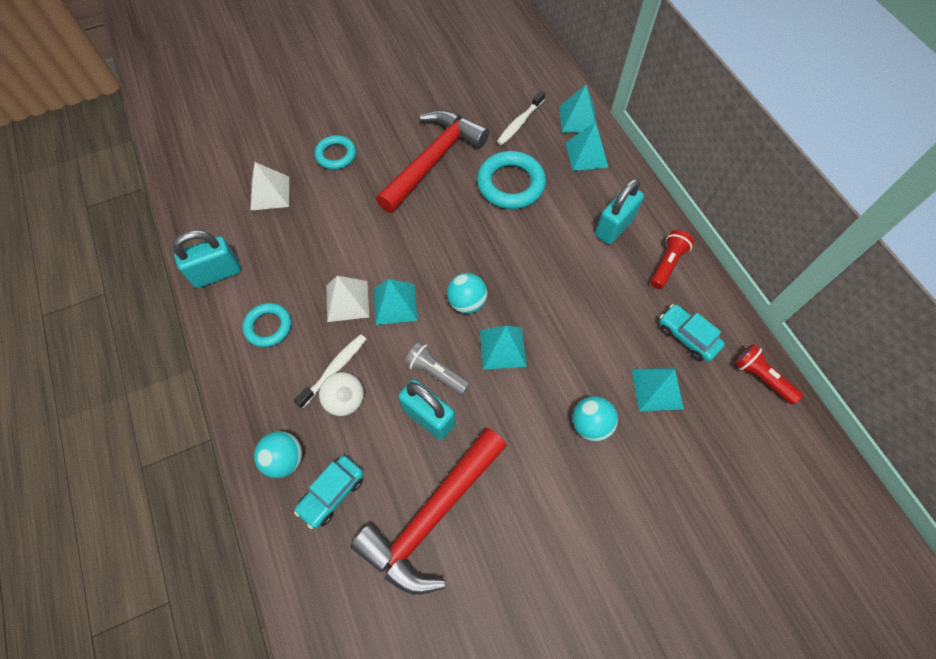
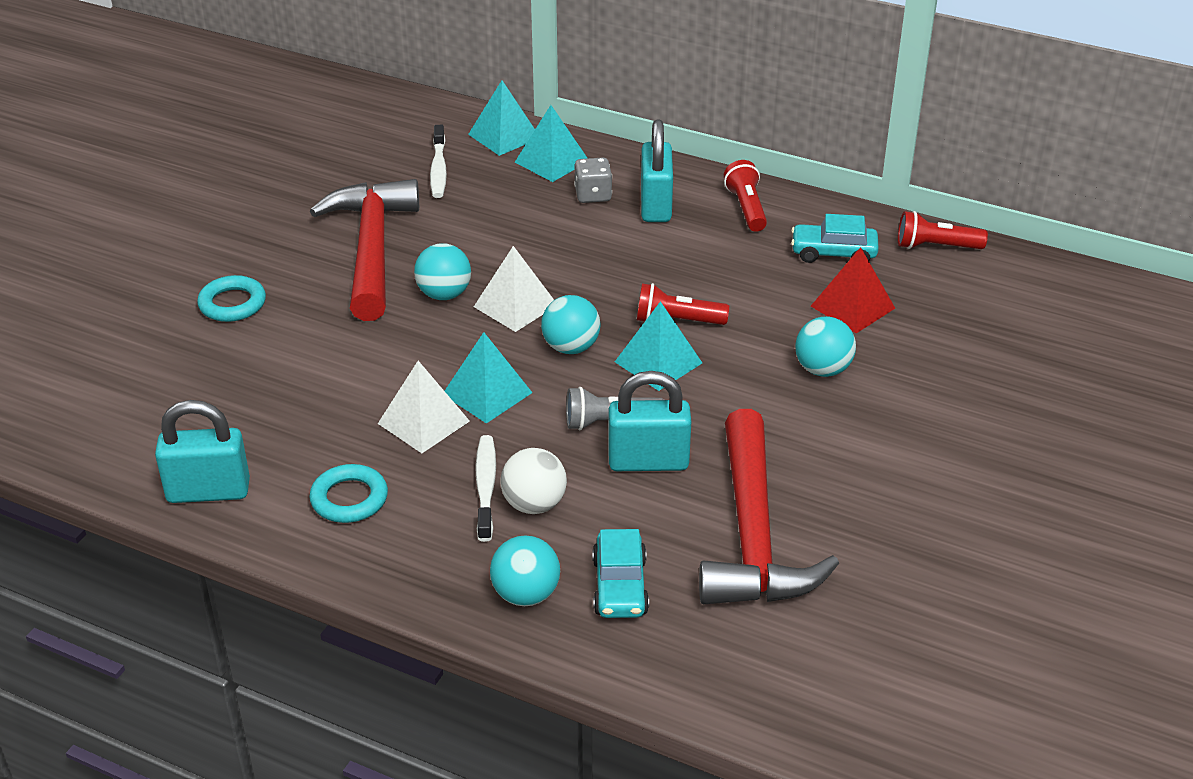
camera: 40 degrees left, 25 degrees down
(217, 273) = (208, 491): turquoise padlock -> turquoise padlock turned 60 degrees clockwise
(270, 193) = (184, 381): white pyramid -> white pyramid (515, 305)
(439, 217) = (444, 294): none -> turquoise ball
(510, 184) = (495, 225): turquoise ring -> none
(542, 324) = (677, 321): none -> red flashlight
(585, 195) = (593, 195): none -> grey dice
(657, 388) = (852, 307): turquoise pyramid -> red pyramid

